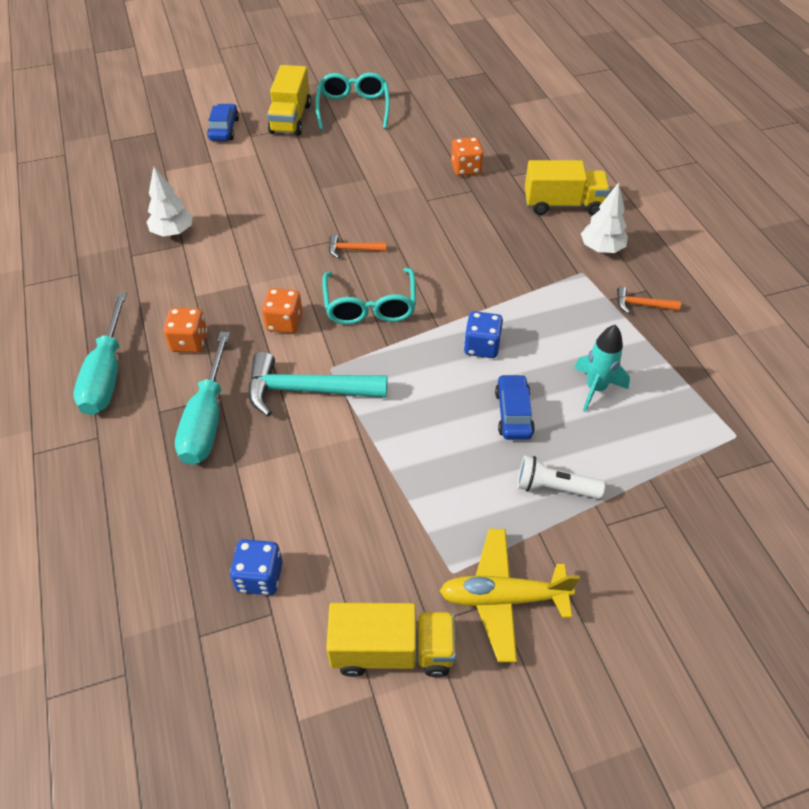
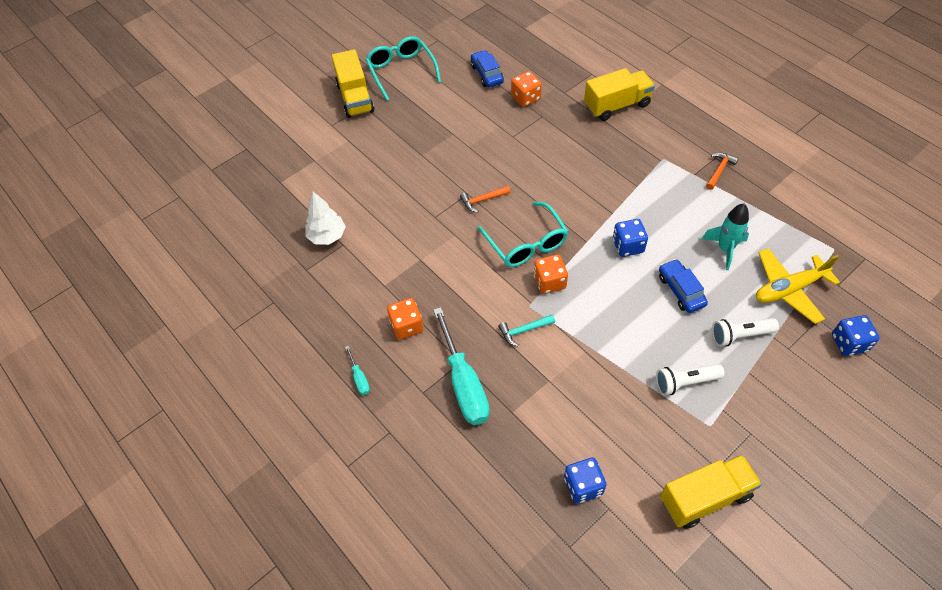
camera: 20 degrees left, 5 degrees up
(107, 373) = (359, 378): turquoise screwdriver -> turquoise screwdriver, size x0.44
(224, 129) = (305, 126): blue car -> blue car (487, 74)
(284, 322) = (470, 282): orange dice -> orange dice (549, 282)
(307, 390) = (524, 330): turquoise hammer -> turquoise hammer, size x0.49
(453, 513) = (685, 382): none -> white flashlight
(503, 598) = (753, 429): yellow plane -> yellow plane (789, 289)
(601, 248) = (665, 134): white tree -> none
(642, 305) = (719, 170): orange hammer -> orange hammer turned 135 degrees clockwise
(690, 548) = (849, 343): none -> blue dice

